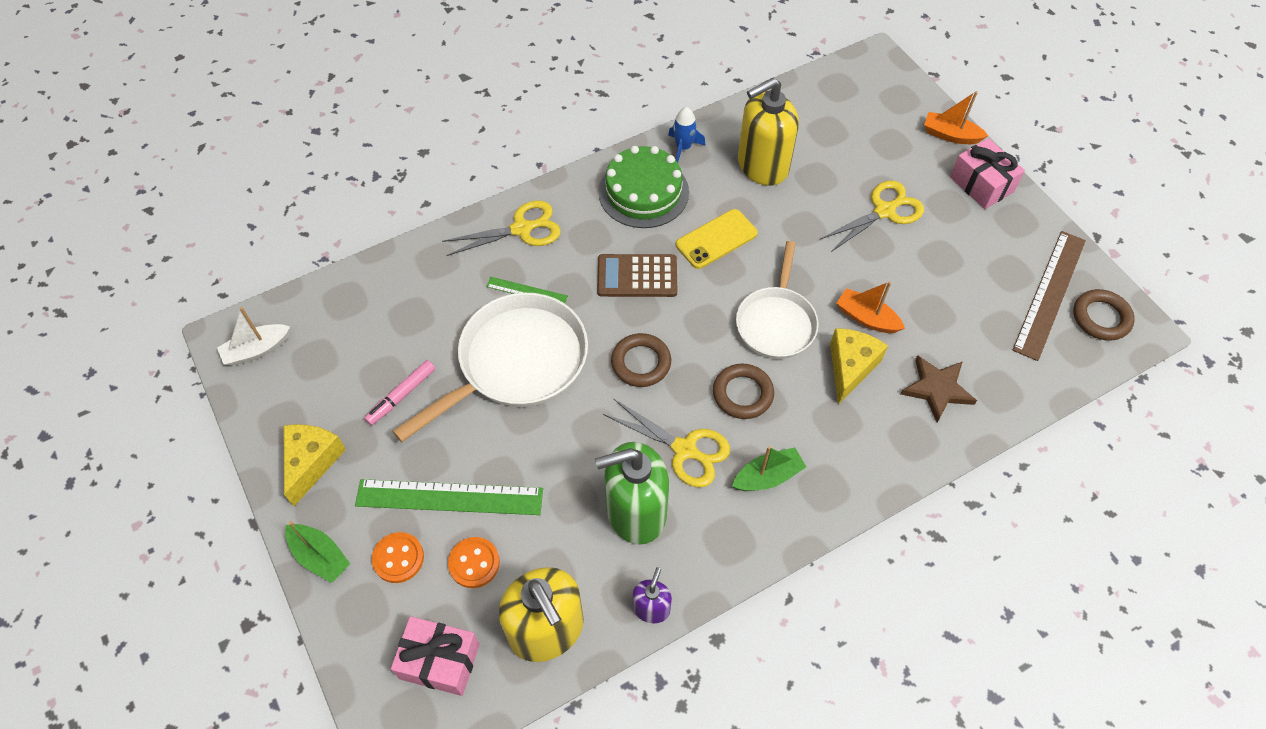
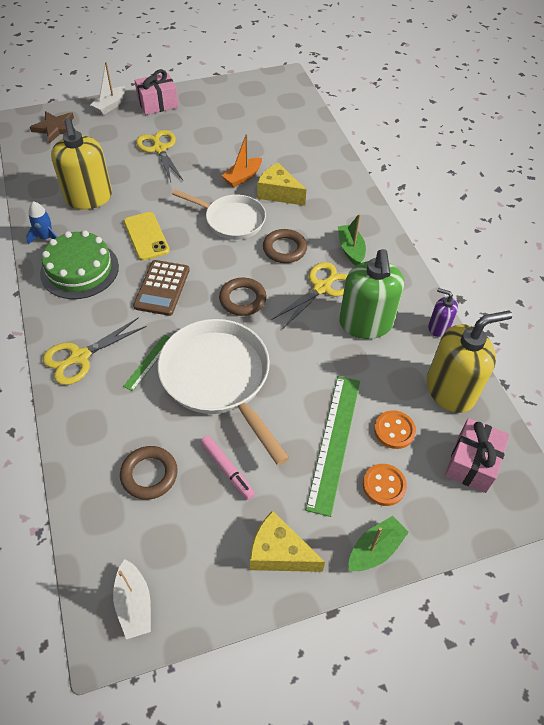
camera: 80 degrees left, 5 degrees down
(521, 229) = (80, 357): yellow scissors -> yellow scissors turned 120 degrees counterclockwise
(937, 389) = (305, 160): brown star -> brown star (55, 128)
(950, 135) = (110, 105): orange boat -> white boat
(1049, 294) = (251, 100): brown ruler -> none
(1101, 318) = (274, 87): brown ring -> brown ring (149, 474)

